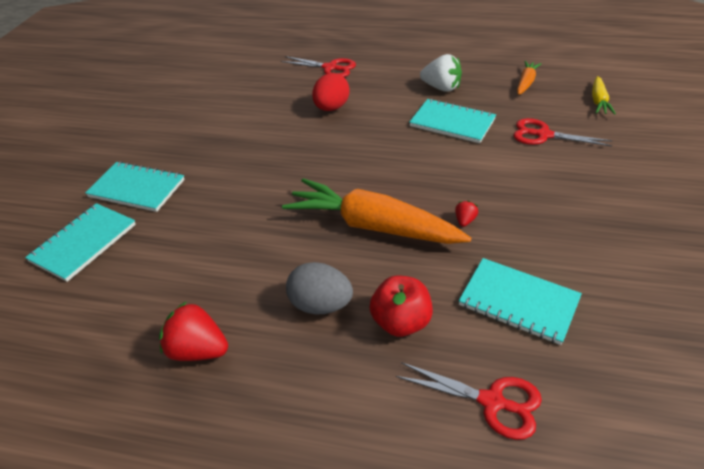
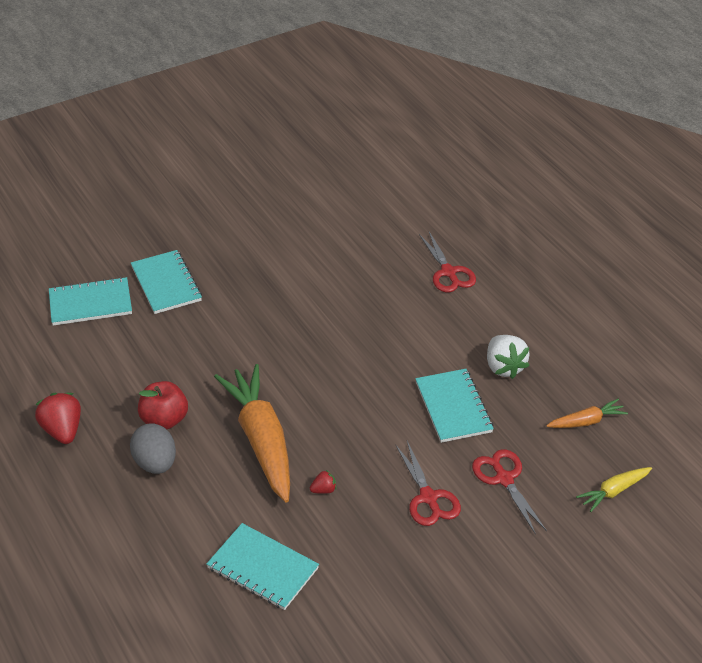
camera: 45 degrees right, 0 degrees up
(331, 108) = (386, 316): red egg -> none
(401, 322) = (180, 515): red apple -> red apple (164, 420)
(492, 402) = (156, 600): red scissors -> red scissors (428, 498)
(518, 302) = (262, 568): turquoise notebook -> turquoise notebook turned 45 degrees counterclockwise

